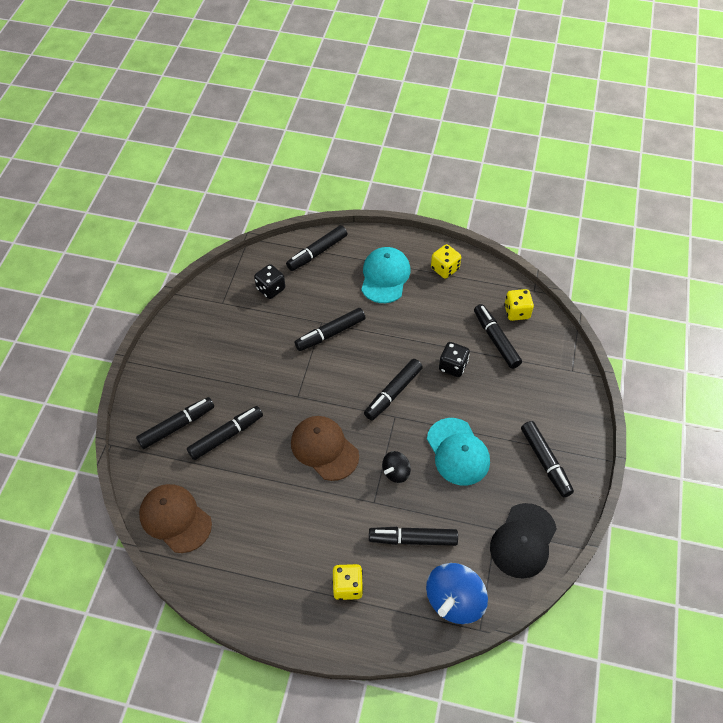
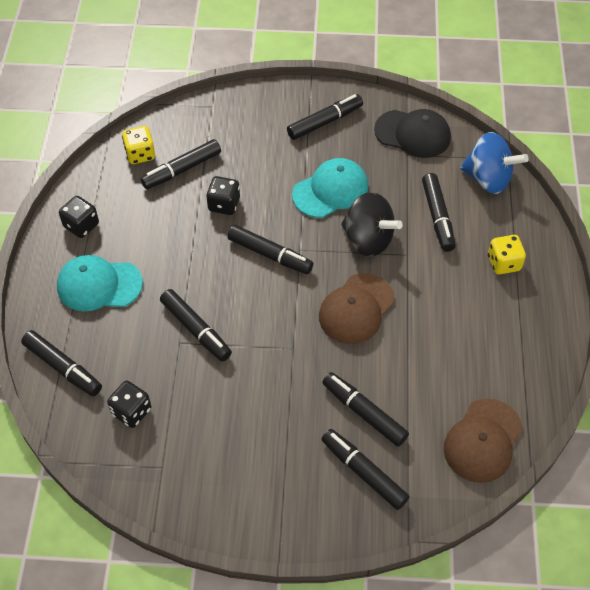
camera: 100 degrees left, 0 degrees up
(396, 472) = (368, 239): black spinning top -> black spinning top, size x1.81
(445, 269) = (81, 225): yellow dice -> black dice

